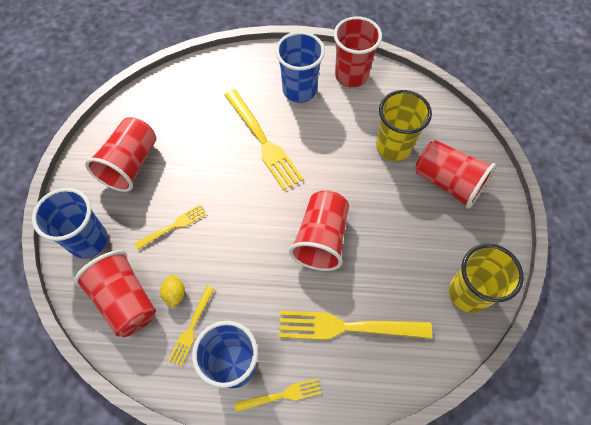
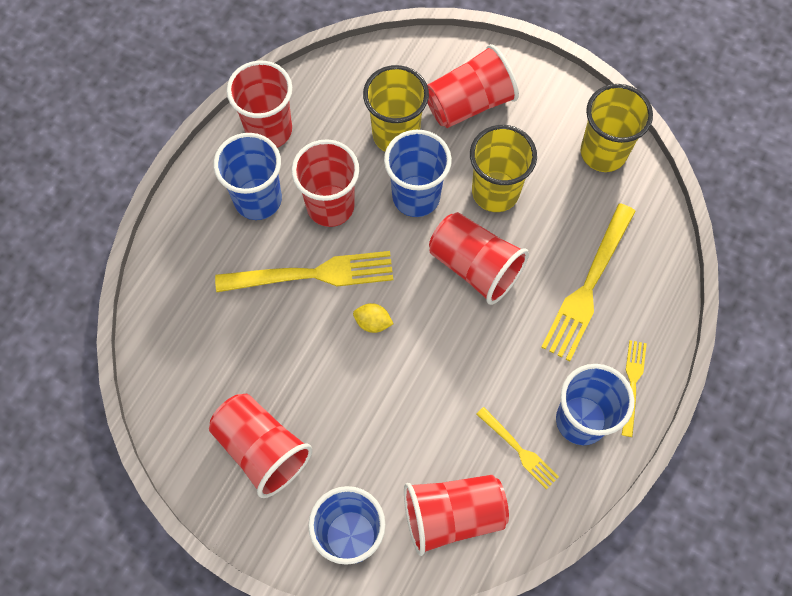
camera: 65 degrees left, 5 degrees up
(173, 226) = (379, 425): yellow fork -> none
(175, 294) = (470, 454): yellow lemon -> yellow lemon (373, 322)
(317, 131) = (330, 206): none -> red cup
(354, 178) = (416, 196): none -> blue cup
(388, 228) = (495, 192): none -> yellow cup

